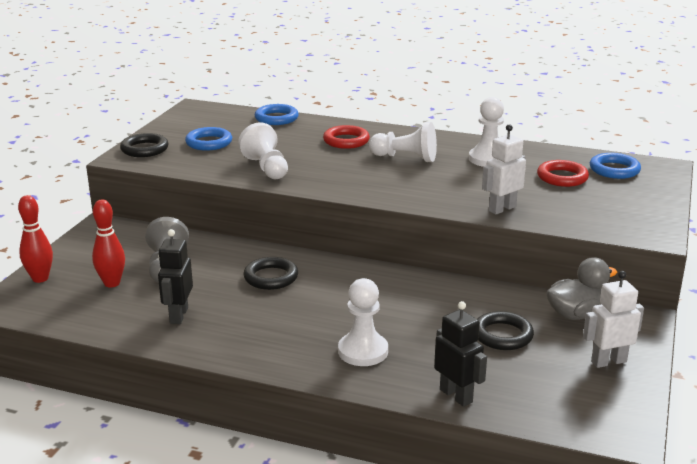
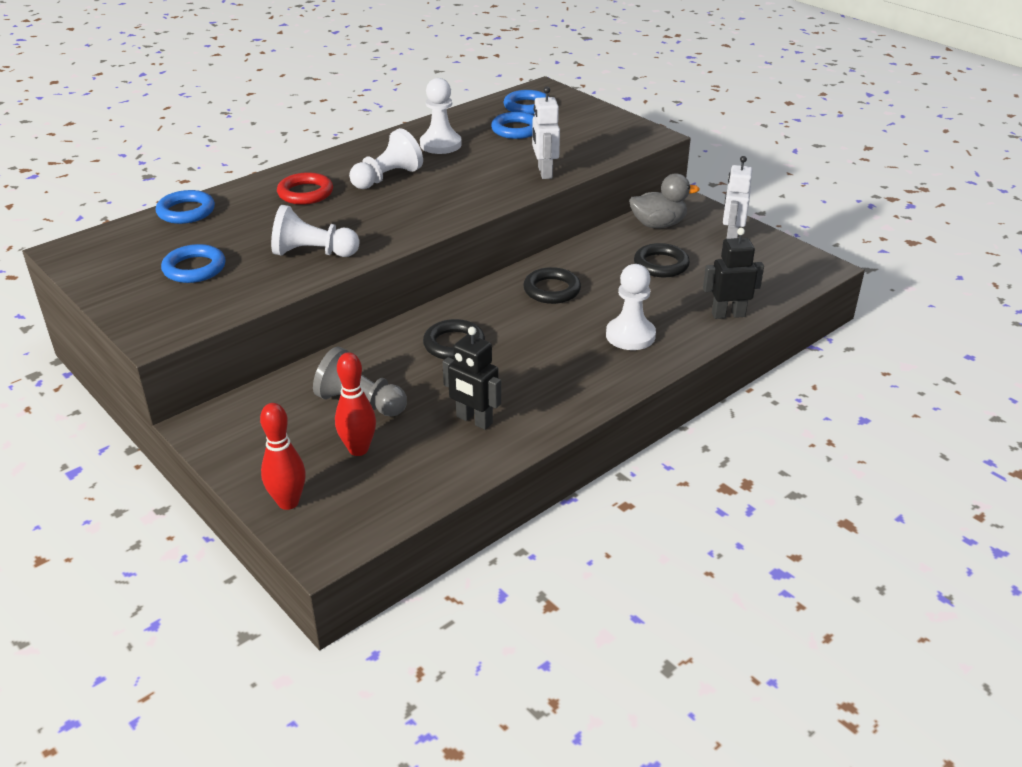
camera: 60 degrees left, 10 degrees up
(144, 149) = (151, 314): black ring -> black ring (552, 290)
(562, 177) = (516, 130): red ring -> blue ring
(575, 314) = (658, 224): grey duck -> grey duck turned 75 degrees clockwise

